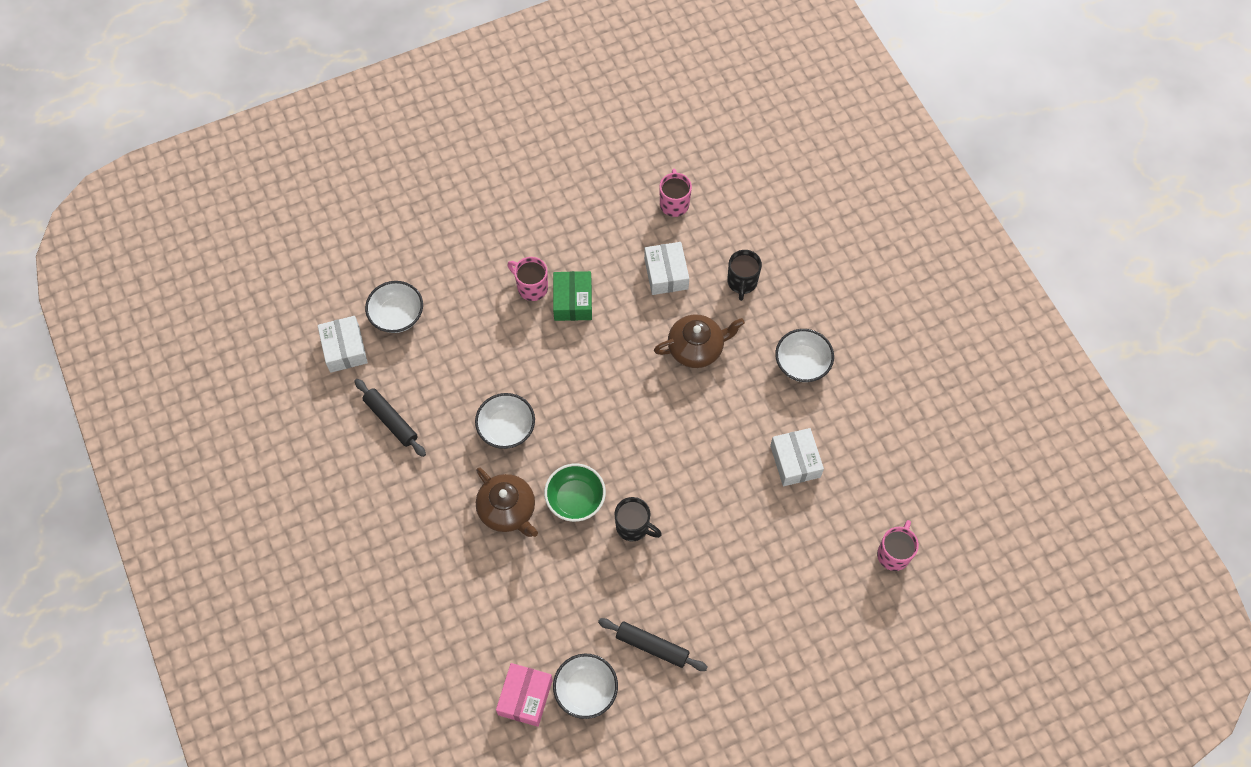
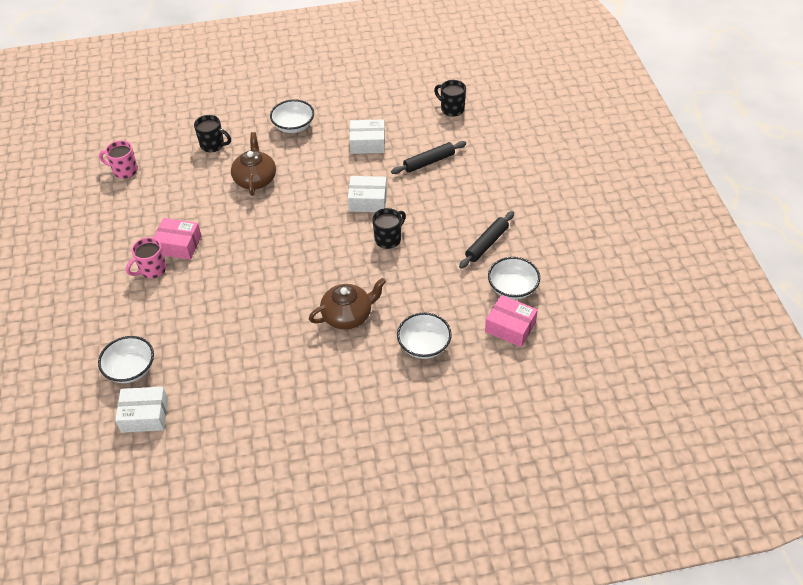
camera: 75 degrees left, 15 degrees down
(391, 420) = (233, 387): black rolling pin -> black rolling pin (429, 162)
(506, 428) = (275, 305): white bowl -> white bowl (424, 345)
(573, 301) = (179, 245): green box -> pink box
(575, 499) = (354, 270): green bowl -> none
(666, 273) = (183, 185): white box -> white box (368, 200)
(894, 554) = (451, 109): pink mug -> black mug

